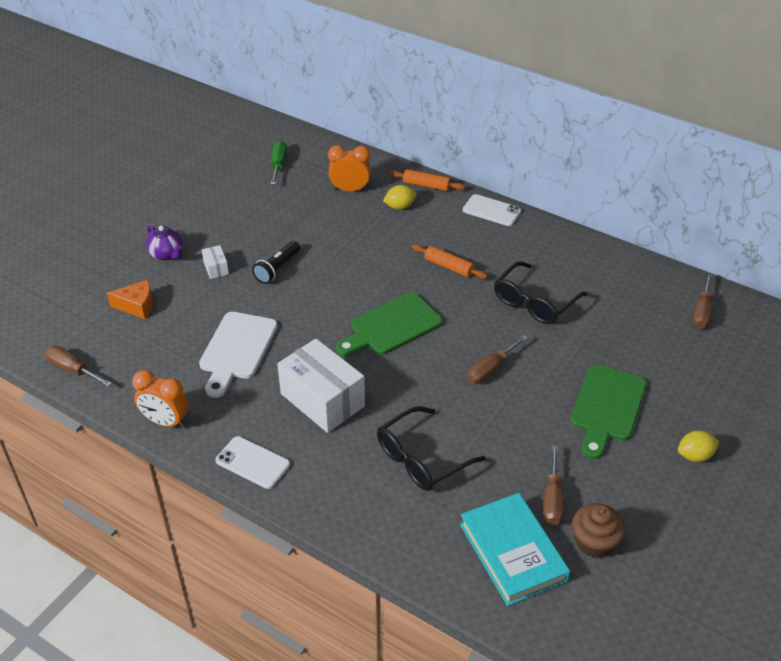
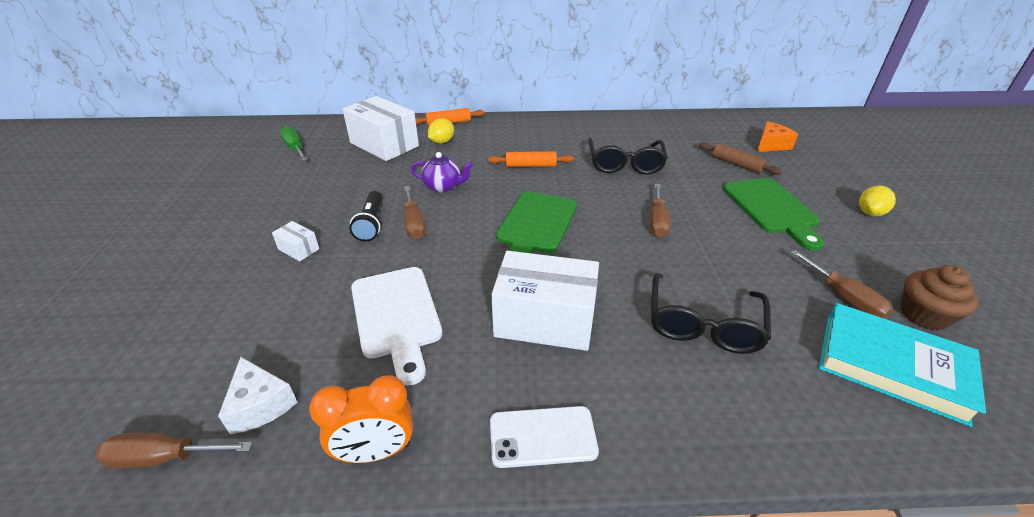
camera: 35 degrees left, 5 degrees down
(129, 366) = (260, 405): none -> white cheese
(137, 306) = (220, 327): orange cheese -> orange cheese (771, 145)
(167, 254) = (223, 259): purple teapot -> purple teapot (443, 186)
(350, 190) = (384, 144): orange clock -> white box
(491, 210) = (519, 122): white phone -> none
(641, 351) = (736, 164): none -> brown rolling pin
(701, 312) = (734, 129): brown screwdriver -> brown screwdriver (414, 223)

